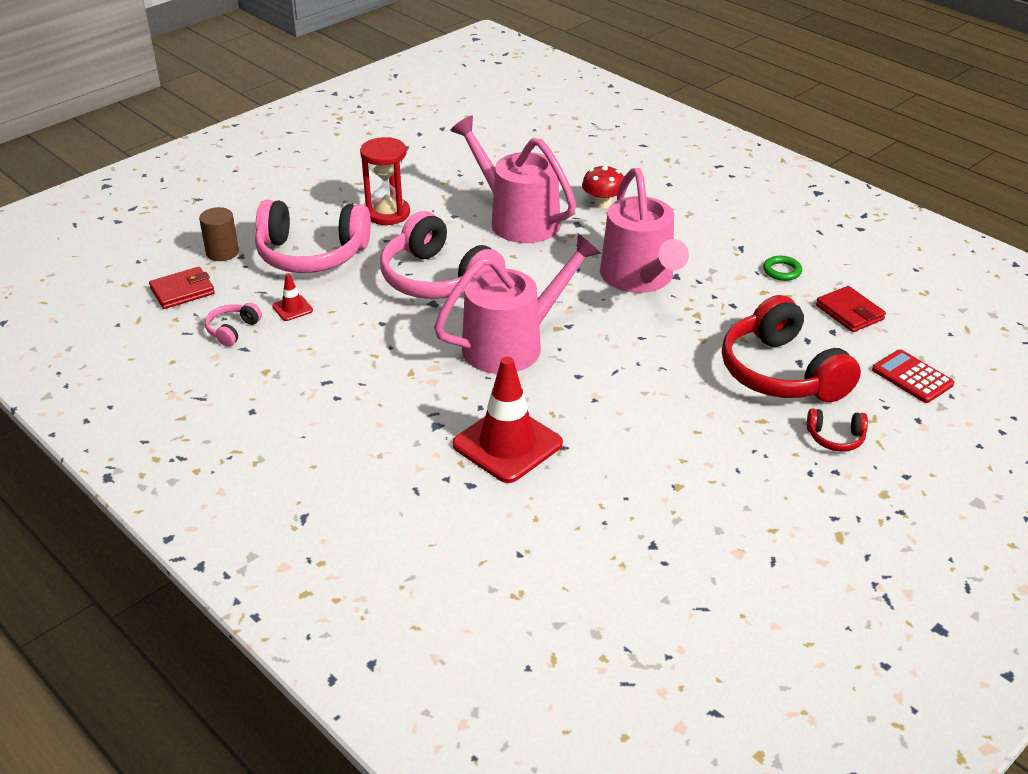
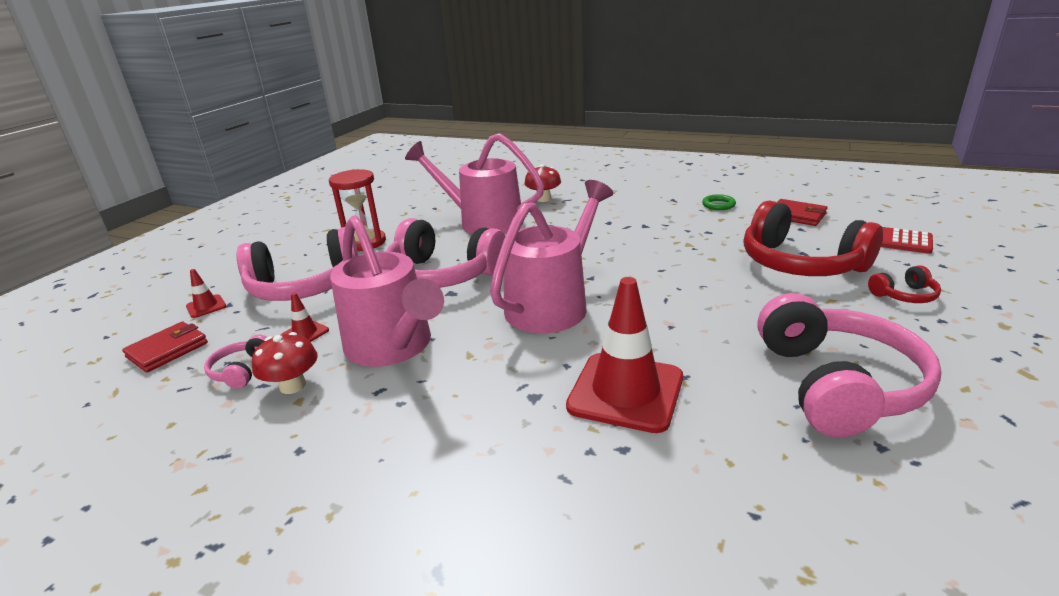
camera: 20 degrees left, 10 degrees down
(222, 252) = (206, 306): brown cylinder -> red traffic cone
(265, 357) = (293, 386): none -> red mushroom
(640, 279) = (619, 233): pink watering can -> pink watering can (394, 347)
(675, 493) = (837, 384): none -> pink headphones

